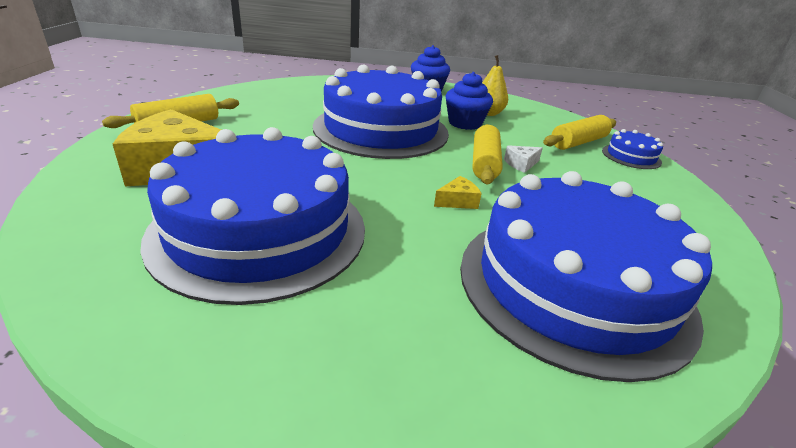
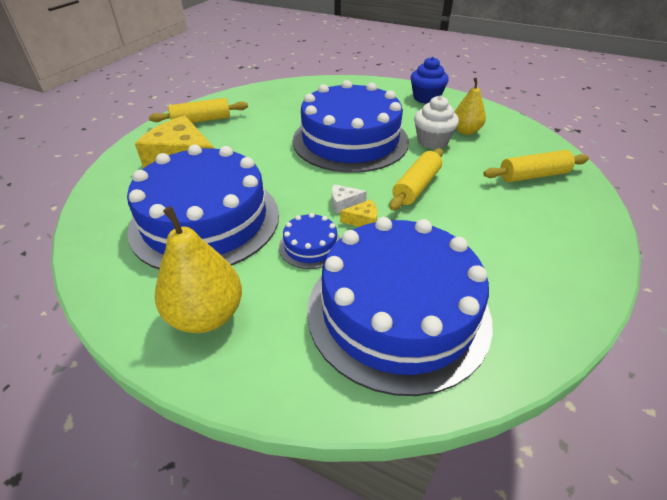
camera: 25 degrees right, 10 degrees up
(345, 349) = (206, 315): none -> yellow pear
(465, 123) = (432, 141): blue cupcake -> white cupcake
(521, 164) = (450, 192): white cheese -> white cheese (344, 203)
(631, 156) = (578, 199): blue cake -> blue cake (310, 246)

